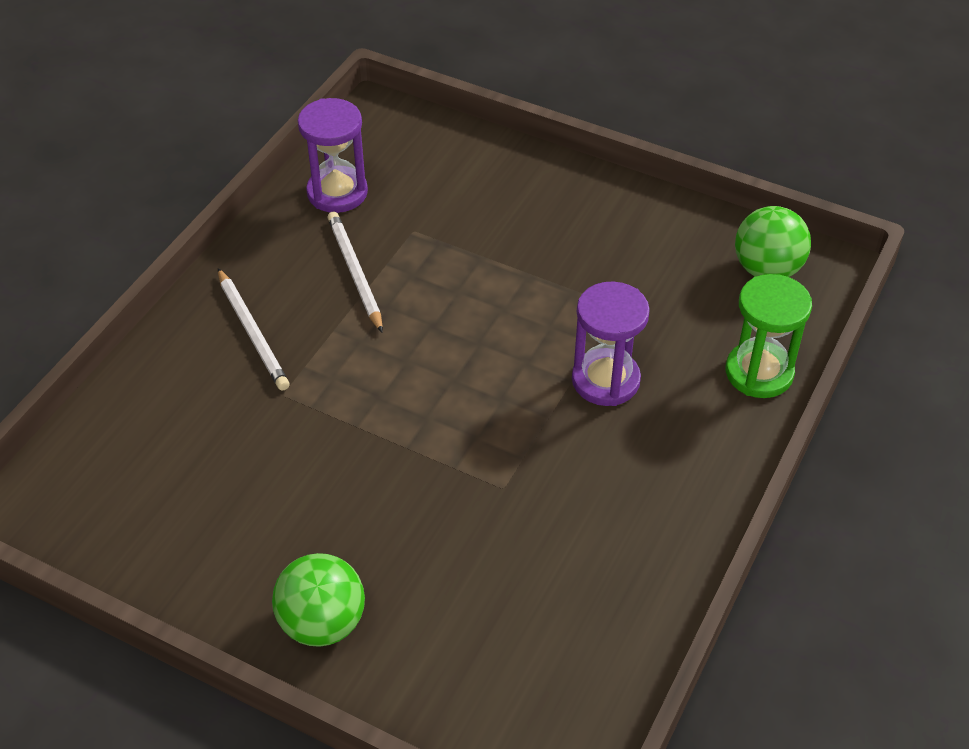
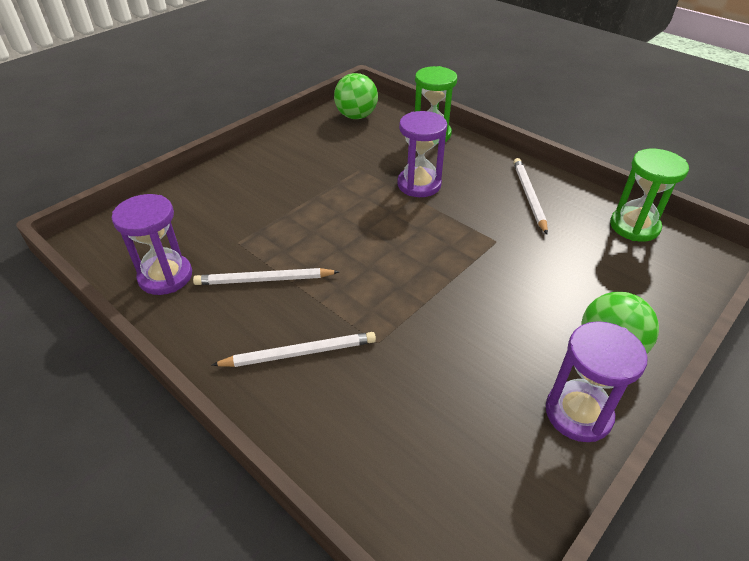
camera: 75 degrees left, 5 degrees down
(216, 590) = (578, 413): none -> purple hourglass
(601, 665) = (634, 226): none -> green hourglass
(630, 519) = (528, 196): none -> white pencil

